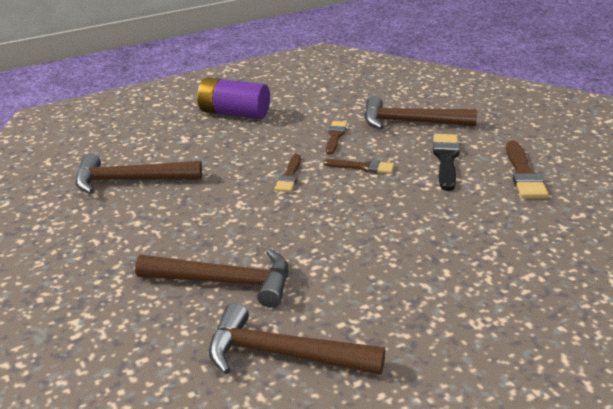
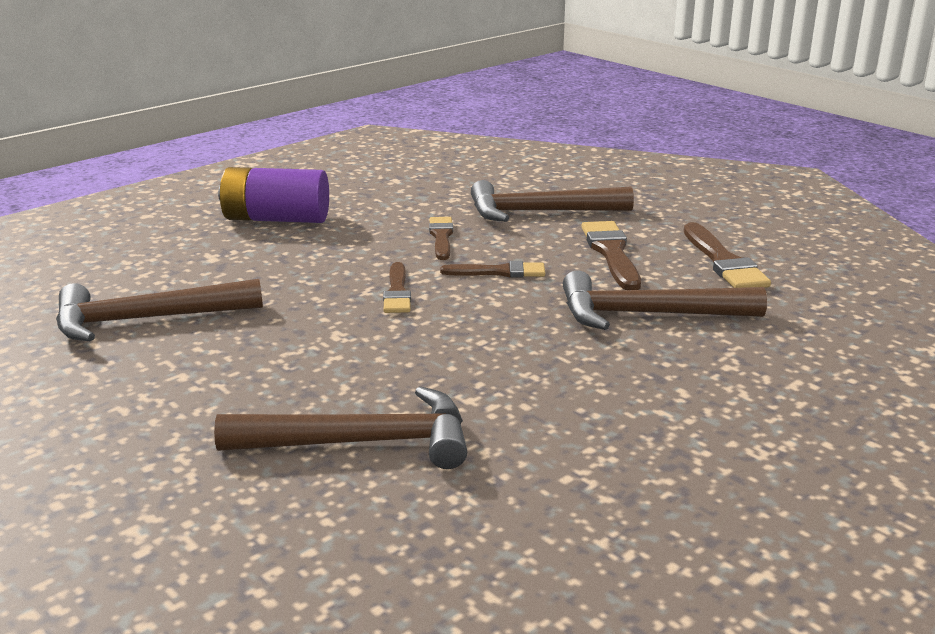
camera: 15 degrees left, 5 degrees down
(283, 354) = (500, 531): brown hammer -> brown hammer (648, 314)
(446, 159) = (611, 253): black brush -> brown brush

